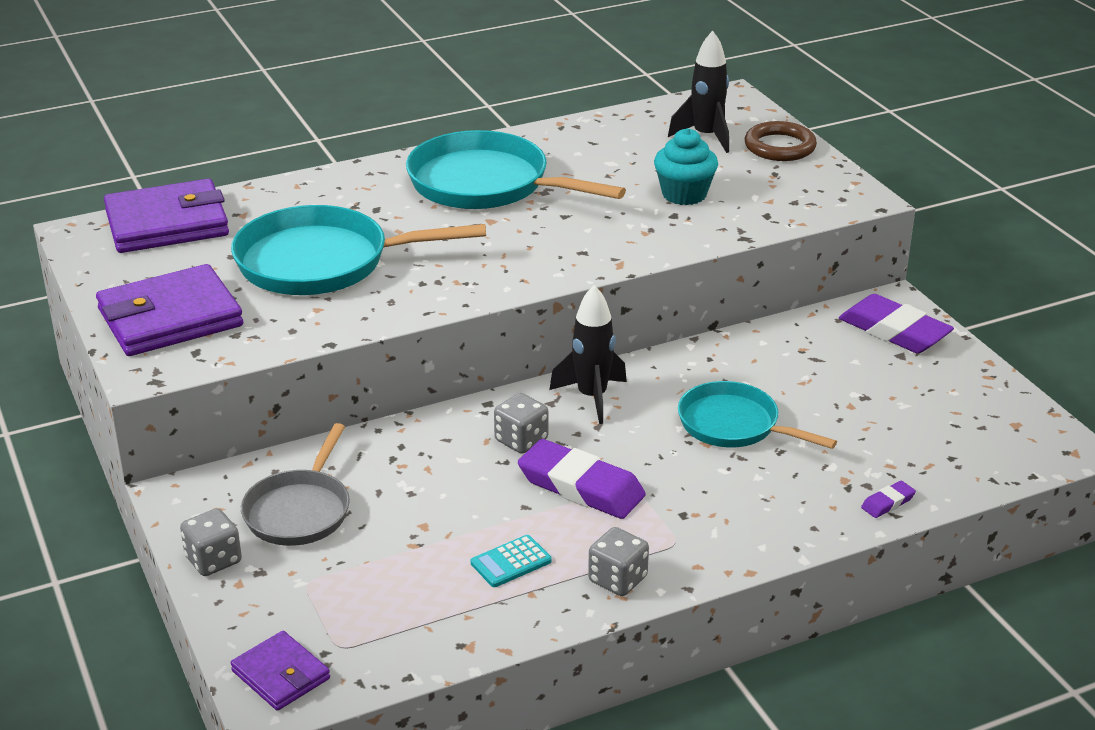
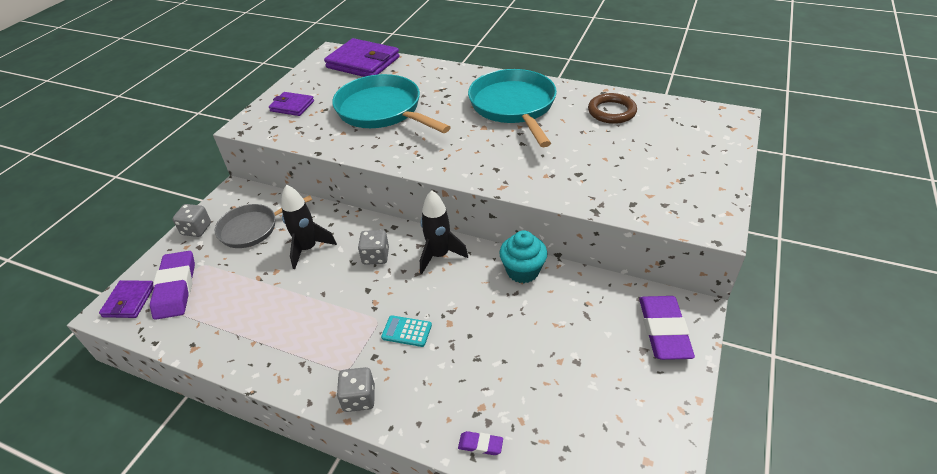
camera: 50 degrees right, 10 degrees up
(170, 318) = (292, 106): purple wallet -> purple wallet, size x0.55
(511, 562) = (272, 318): turquoise calculator -> turquoise calculator (406, 331)
(581, 486) = (359, 301): purple eraser -> purple eraser (176, 288)
(617, 579) = (292, 368): grey dice -> grey dice (359, 398)
(684, 194) = (604, 164): turquoise cupcake -> turquoise cupcake (522, 271)
(706, 137) = (676, 135): black rocket -> black rocket (308, 249)
(734, 425) = (478, 323): turquoise pan -> none
(780, 147) = (714, 163): brown ring -> brown ring (611, 112)

